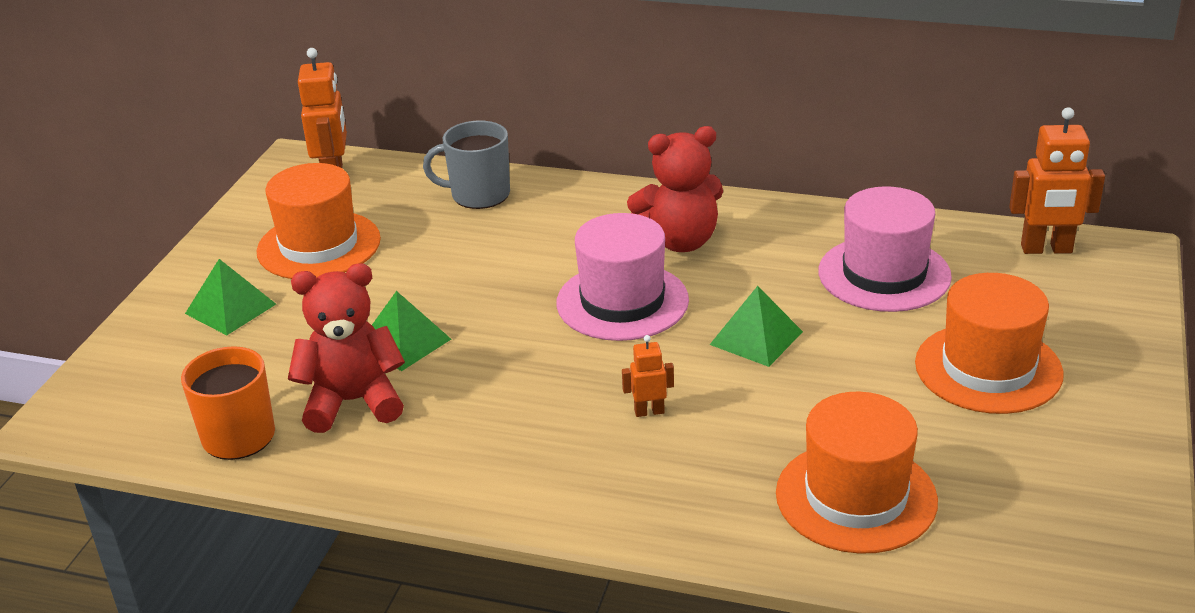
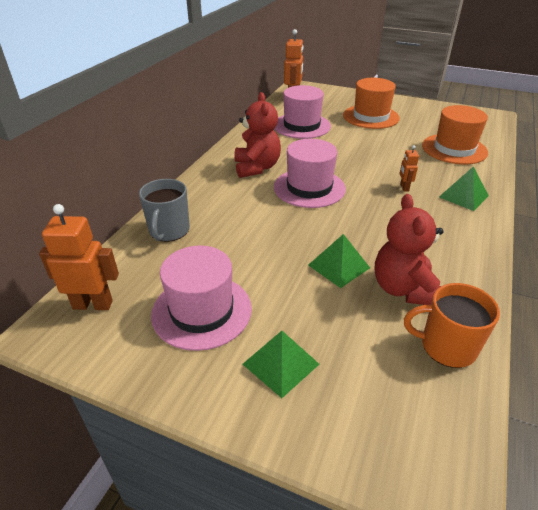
camera: 85 degrees left, 5 degrees up
(319, 245) = (201, 311): orange hat -> pink hat
(756, 338) = (346, 157): green pyramid -> green pyramid (463, 196)

